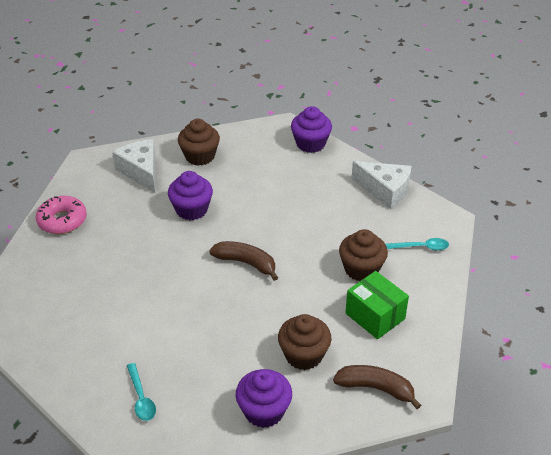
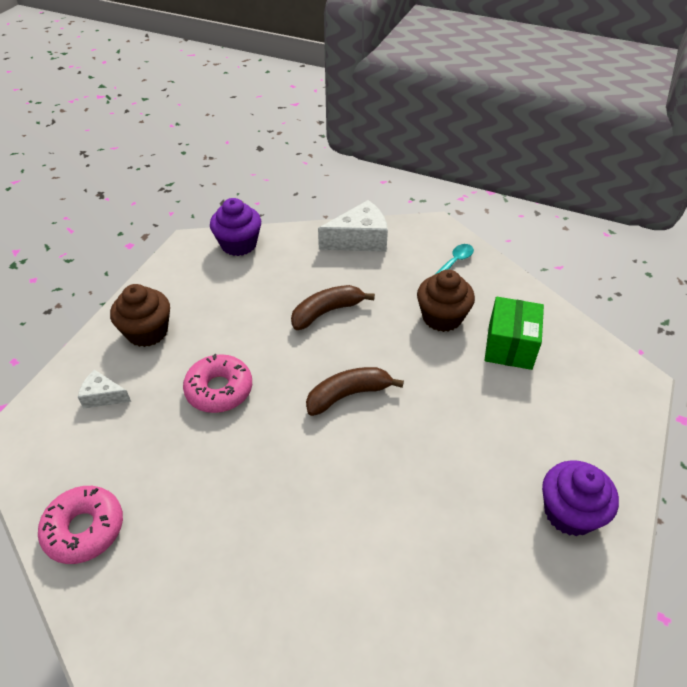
camera: 50 degrees left, 5 degrees up
(141, 171) = (103, 396): white cheese -> white cheese, size x0.56
(141, 398) = (465, 625): turquoise spoon -> none
(191, 209) = (219, 390): purple cupcake -> pink donut
(303, 355) = (517, 430): brown cupcake -> none
(375, 316) = (510, 346): green box -> green box turned 75 degrees counterclockwise
(376, 388) = (601, 403): brown banana -> brown banana (327, 312)

